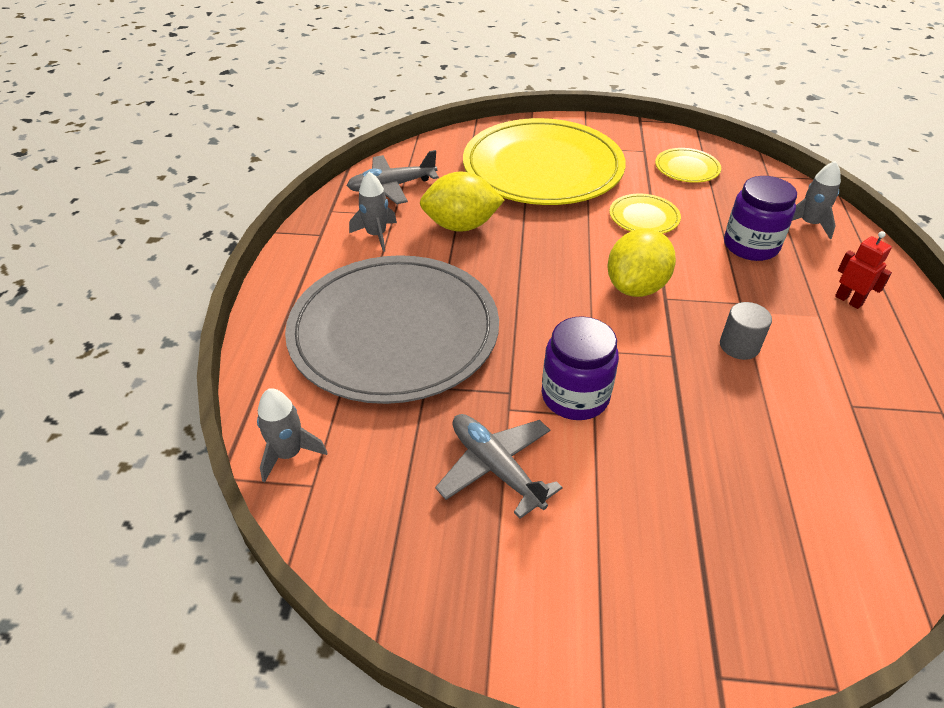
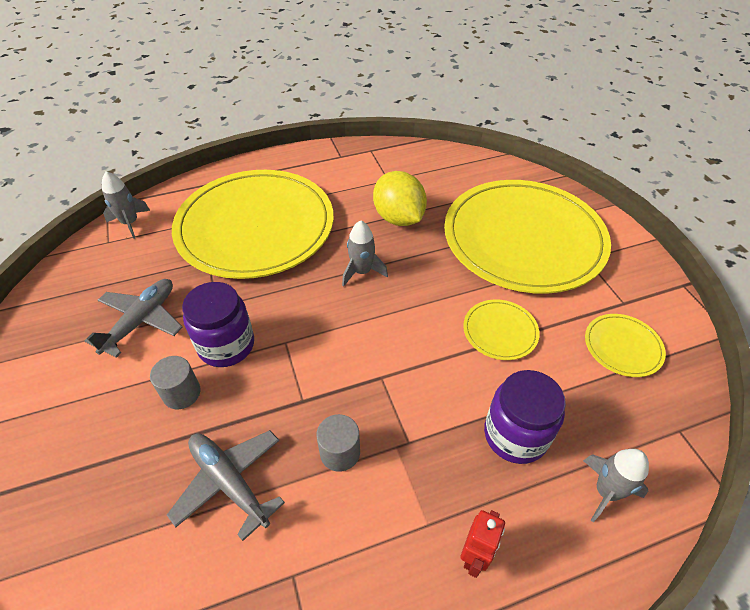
camera: 65 degrees right, 5 degrees up
(376, 235) = (357, 181): grey rocket -> grey rocket (362, 272)
(392, 186) = (422, 166): grey plane -> grey plane (229, 482)
(394, 332) = (255, 227): grey plate -> yellow plate
(627, 447) = (181, 393): none -> grey cylinder
(636, 287) = (385, 351): yellow lemon -> none

